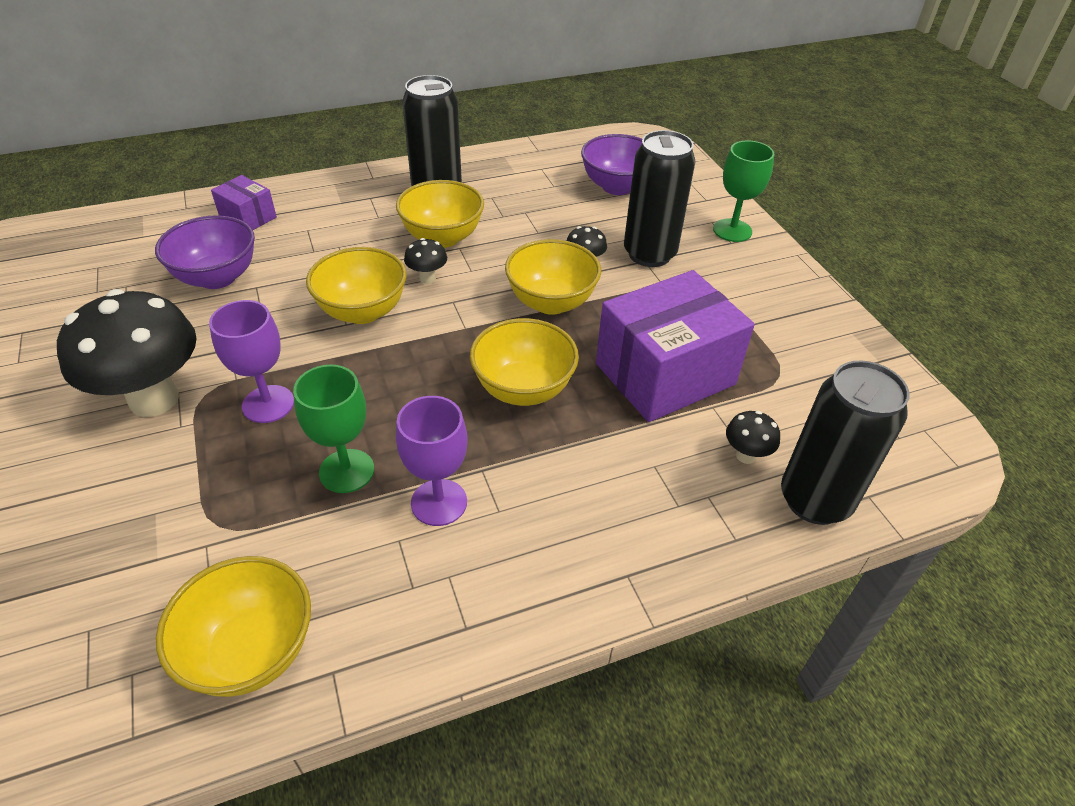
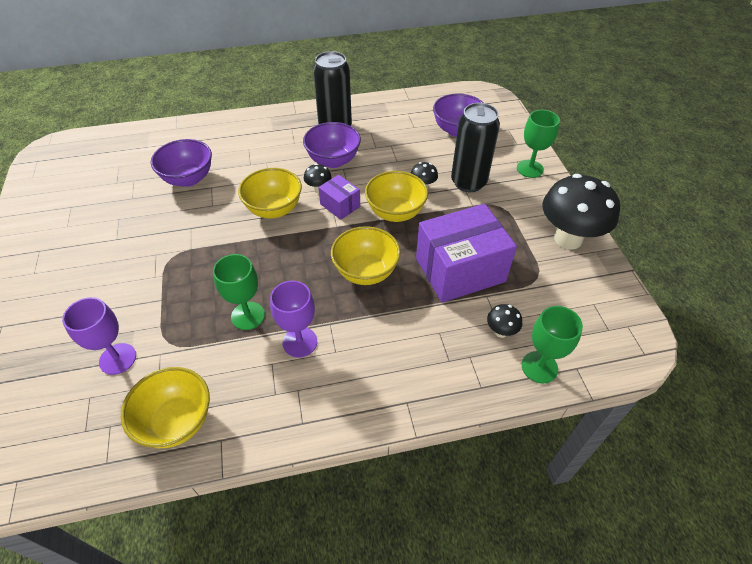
camera: 10 degrees right, 5 degrees up
(154, 399) = (141, 258): black mushroom -> black mushroom (568, 239)
(248, 217) = (213, 138): purple box -> purple box (340, 205)
(268, 404) = (207, 267): purple goblet -> purple goblet (118, 359)
(442, 237) = (333, 160): yellow bowl -> purple bowl
(814, 500) = (539, 367): black can -> green goblet

